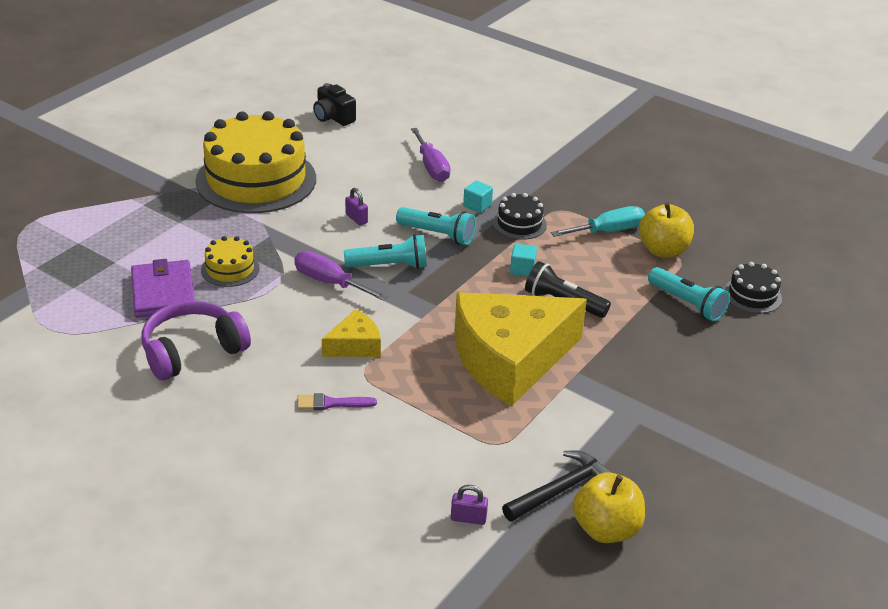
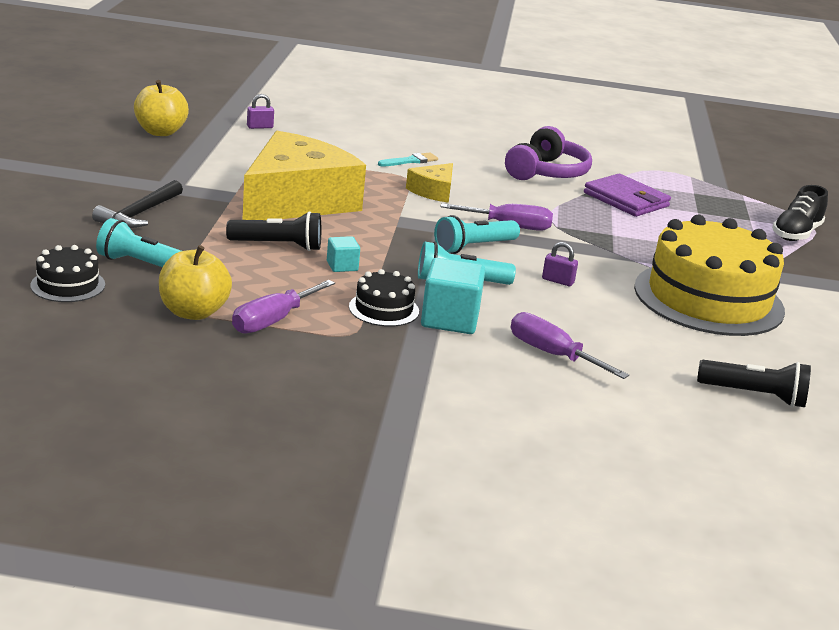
camera: 150 degrees right, 10 degrees down
(64, 218) = (796, 234): none -> black shoe
(230, 269) = (604, 222): yellow cake -> none
(331, 403) = (410, 161): purple brush -> turquoise brush
(333, 117) = (754, 395): black camera -> black flashlight
(477, 205) = (450, 319): turquoise cube -> turquoise cube, size x1.89
(560, 490) = (204, 143): black hammer -> black hammer (140, 214)
(608, 231) = (273, 321): turquoise screwdriver -> purple screwdriver

